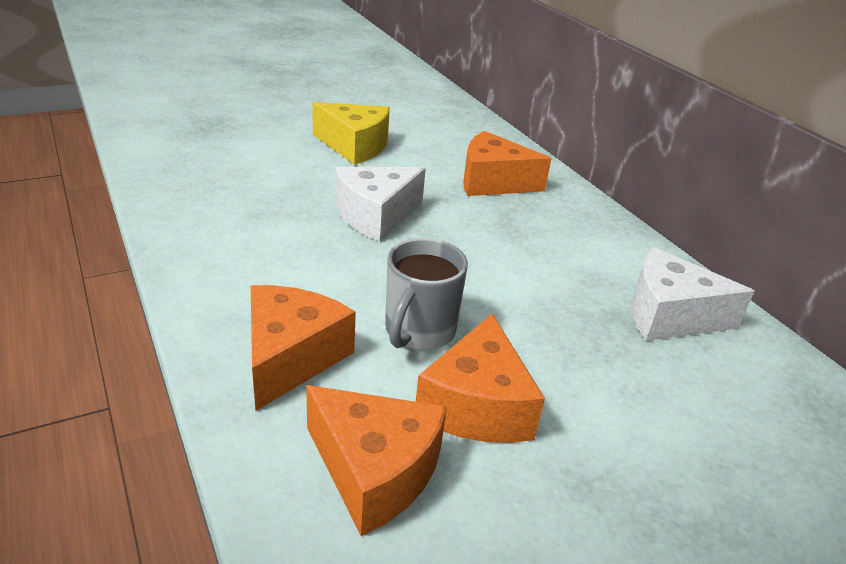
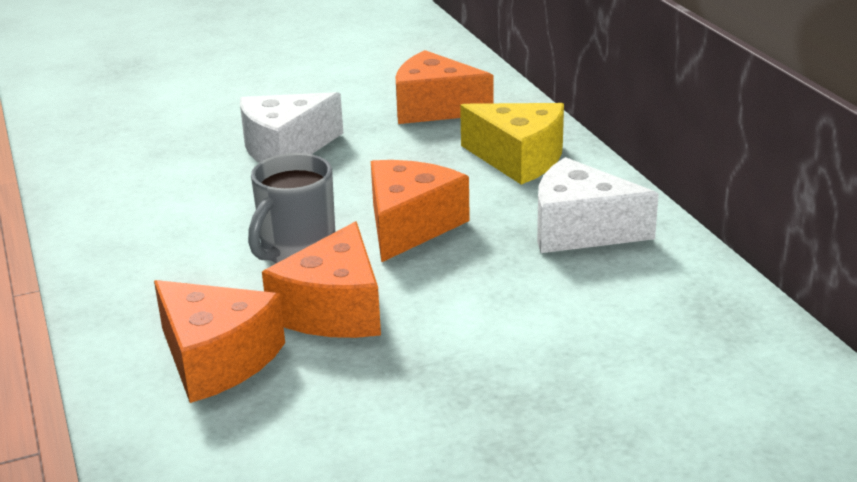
camera: 10 degrees right, 5 degrees down
(291, 357) = (161, 276): orange cheese -> orange cheese (410, 226)
(354, 146) = (284, 79): yellow cheese -> yellow cheese (519, 159)

